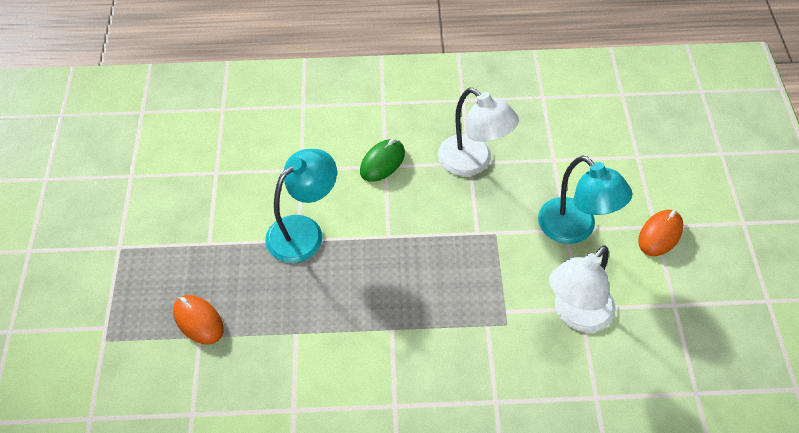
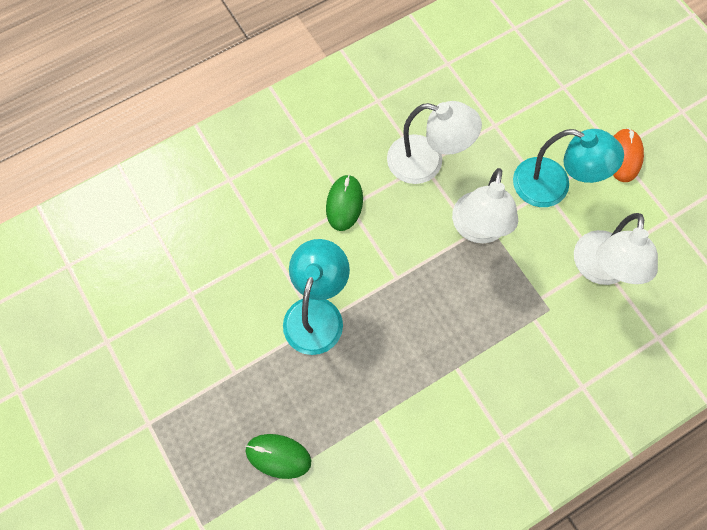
camera: 30 degrees left, 15 degrees up
(198, 321) = (278, 456): orange mouse -> green mouse
(484, 232) = (478, 229): none -> white lamp

